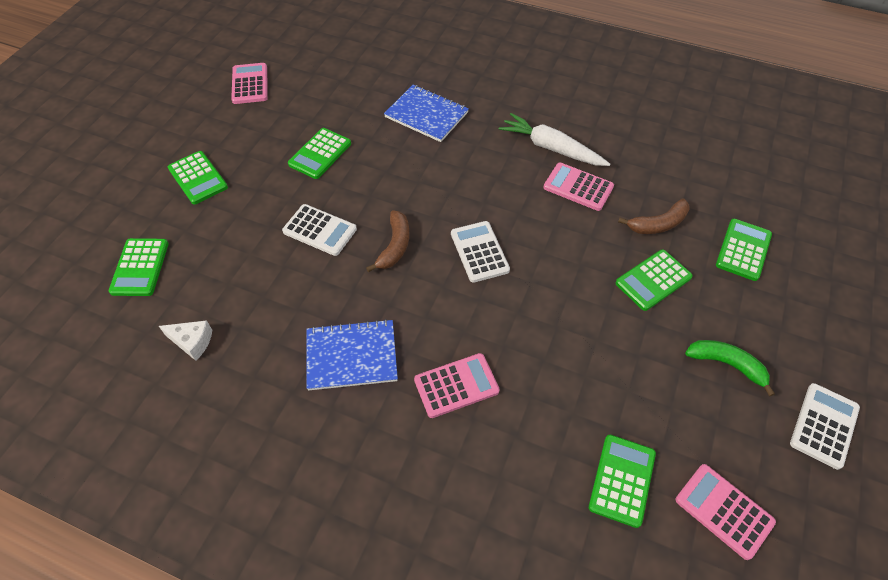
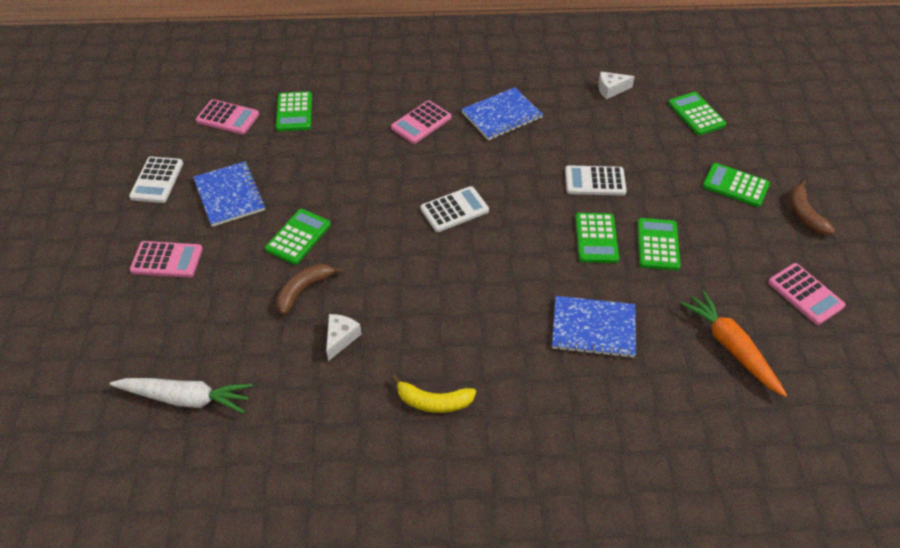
camera: 155 degrees right, 5 degrees down
(340, 73) = (731, 347): none -> orange carrot
(395, 246) = (526, 190): brown banana -> brown banana (804, 214)
(479, 252) = (454, 210): white calculator -> white calculator turned 75 degrees counterclockwise
(551, 148) = (439, 337): white carrot -> white carrot (186, 398)
(575, 110) = (433, 402): none -> yellow banana
(578, 187) = (393, 301): pink calculator -> pink calculator (167, 260)
(634, 173) = (341, 338): none -> white cheese
(727, 364) = (229, 195): green banana -> blue notebook
(743, 250) = (218, 292): green calculator -> green calculator (596, 238)

